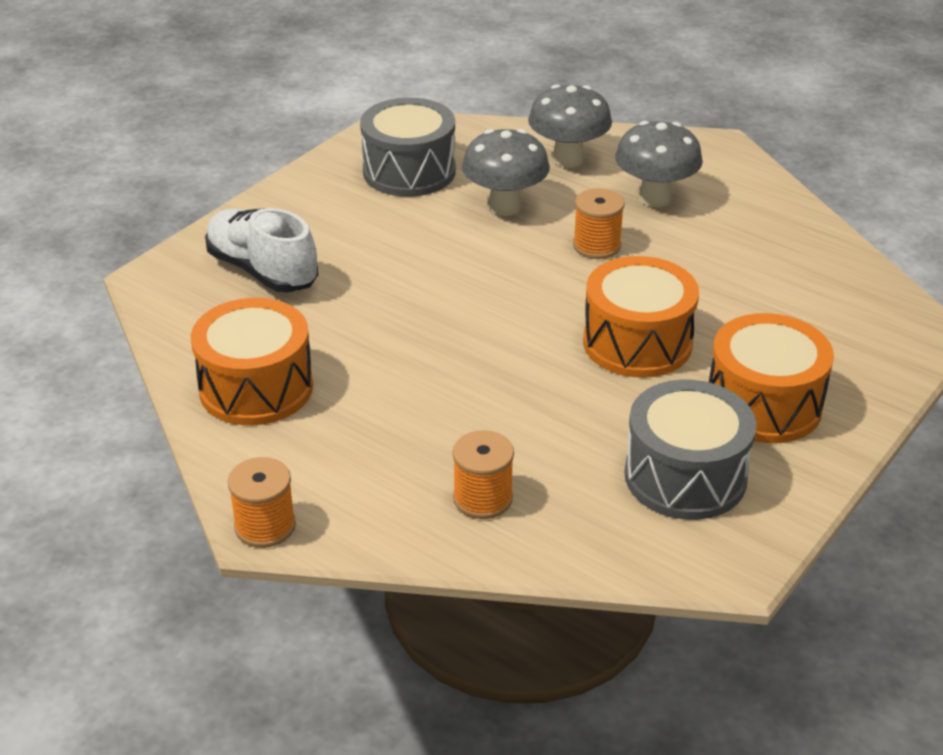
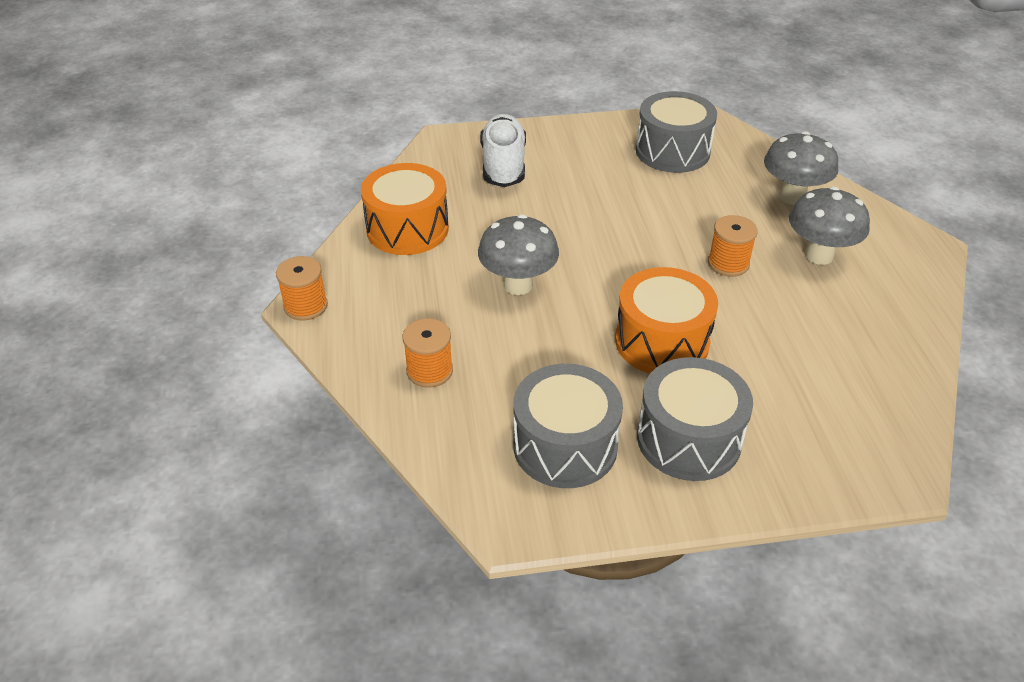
camera: 45 degrees right, 5 degrees up
(505, 207) = (702, 205): grey mushroom -> grey mushroom (518, 285)
(764, 404) = (688, 439): orange drum -> grey drum

